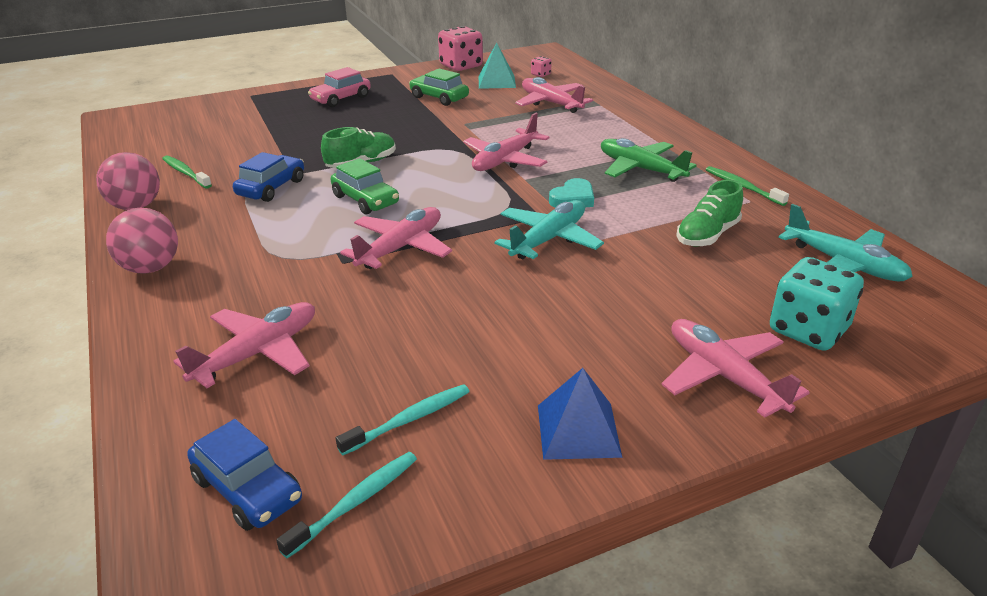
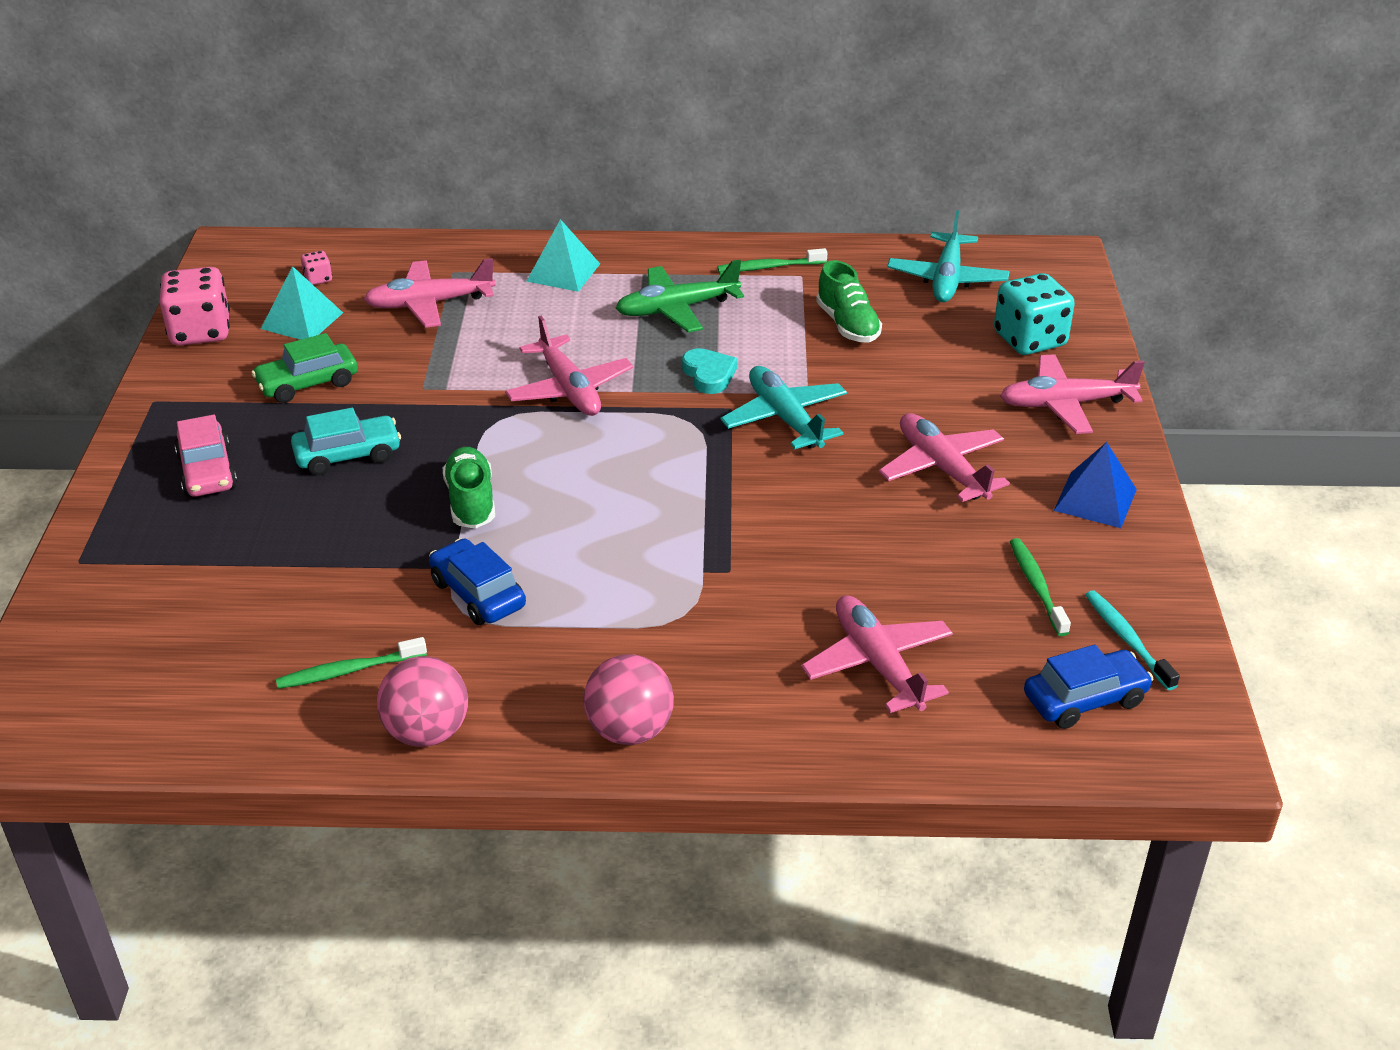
camera: 65 degrees left, 5 degrees up
(365, 200) = (585, 521): green car -> none
(381, 123) = (348, 455): none -> turquoise car
(401, 247) = (727, 521): pink plane -> pink plane (941, 468)
(409, 420) = (1036, 586): turquoise toothbrush -> green toothbrush
(634, 126) = (563, 272): none -> turquoise pyramid
(844, 264) = (947, 279): turquoise plane -> turquoise plane turned 120 degrees clockwise

